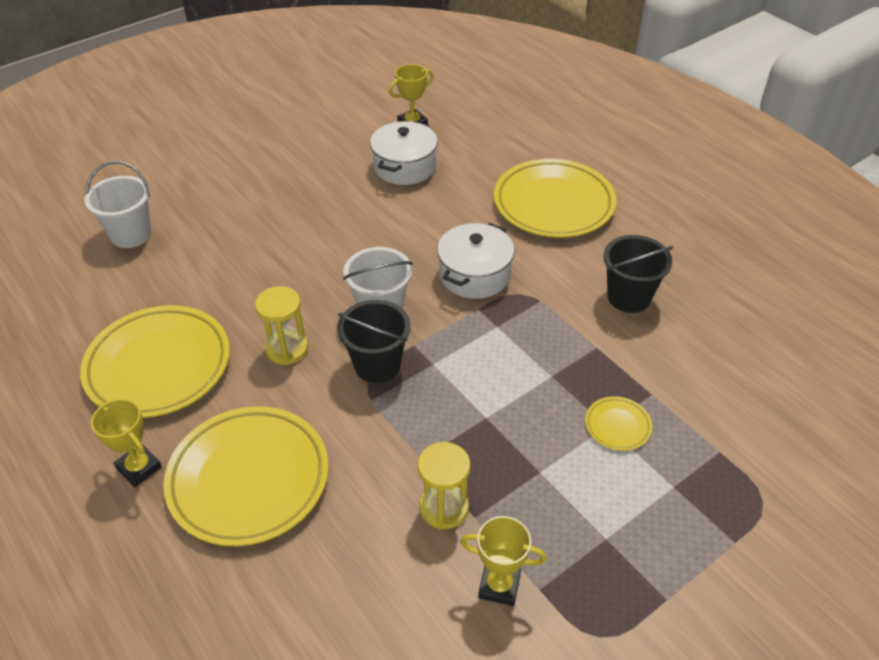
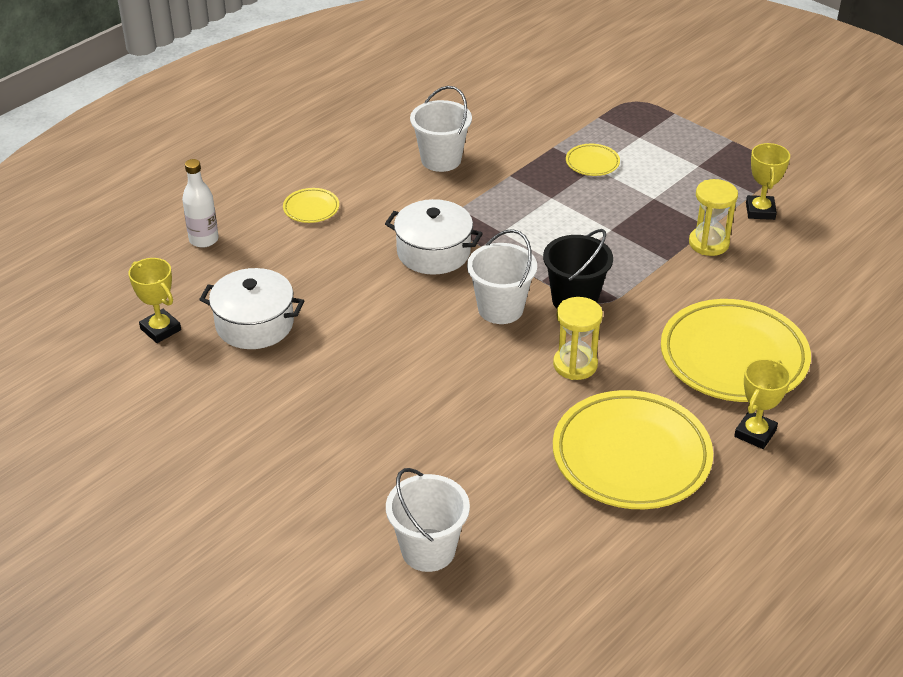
camera: 100 degrees left, 5 degrees down
(518, 145) = (204, 240): none -> white bottle
(553, 204) = (311, 208): yellow plate -> yellow plate, size x0.43
(629, 297) = (441, 159): black bucket -> white bucket

